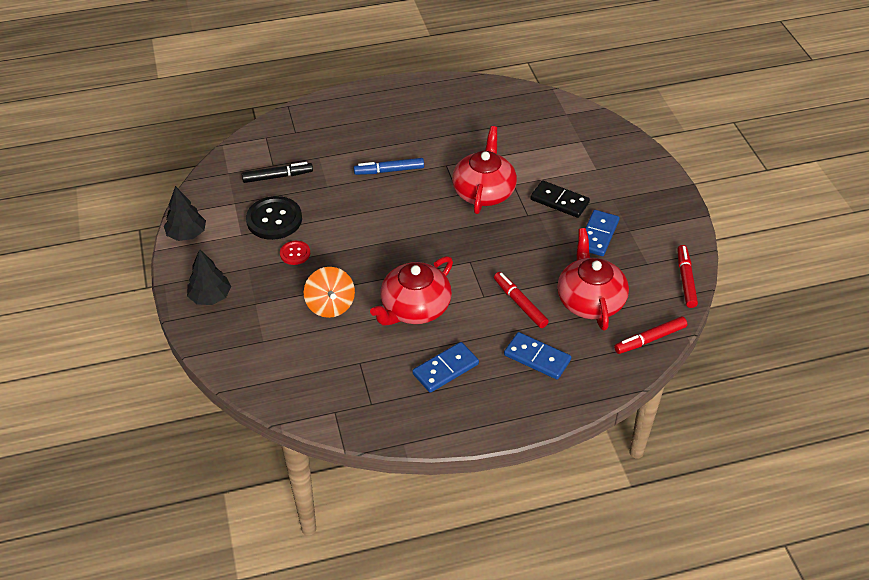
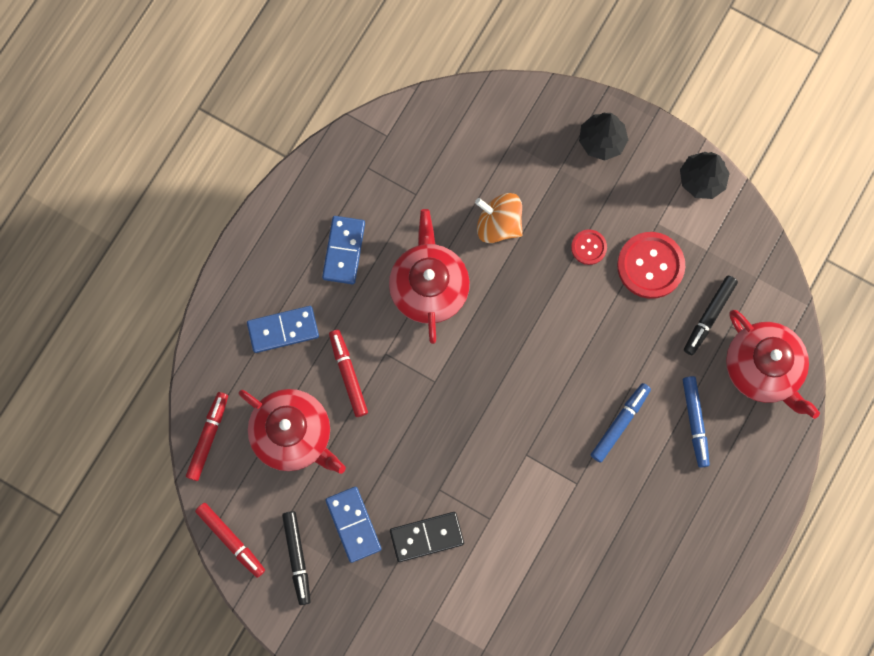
camera: 135 degrees right, 30 degrees up
(274, 219) = (650, 266): black button -> red button
(349, 144) = (695, 422): none -> blue marker
(484, 191) = (507, 481): red teapot -> red teapot (763, 368)
(520, 303) = (348, 374): red marker -> red marker turned 120 degrees counterclockwise
(650, 244) = (297, 558): none -> black marker

